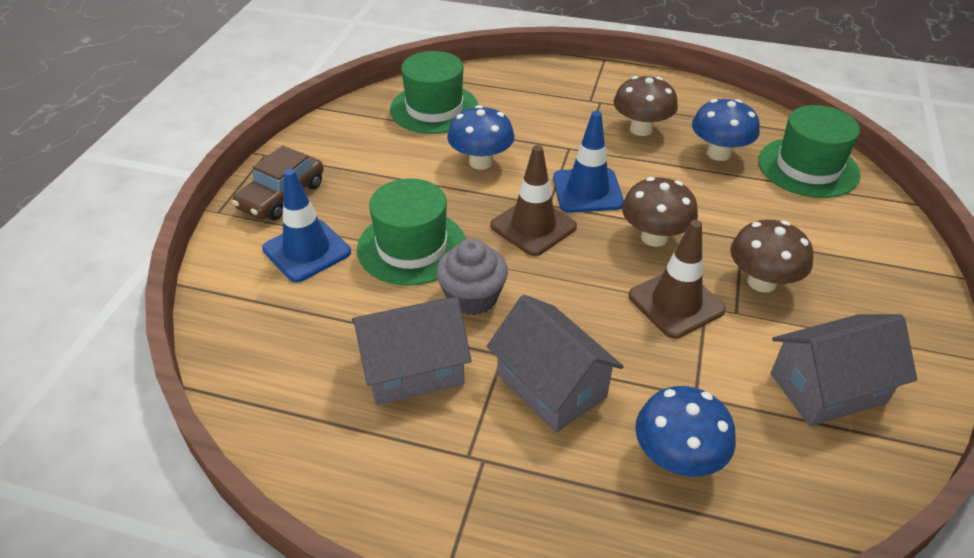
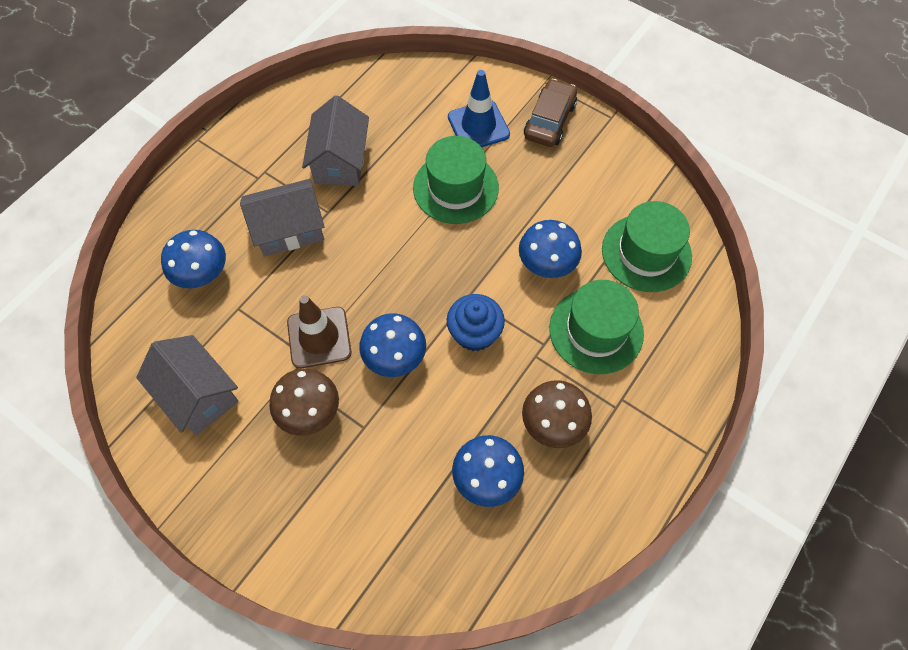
camera: 110 degrees right, 20 degrees up
(282, 196) = (549, 120): brown car -> brown car turned 60 degrees clockwise
(472, 297) = (387, 210): grey cupcake -> none
(533, 226) = (445, 274): brown traffic cone -> none
(587, 191) = (474, 333): blue traffic cone -> blue cupcake
(654, 237) = (395, 358): brown mushroom -> blue mushroom
(808, 167) = (431, 556): green hat -> green hat (596, 330)
(827, 388) = (198, 395): grey house -> grey house turned 45 degrees counterclockwise

